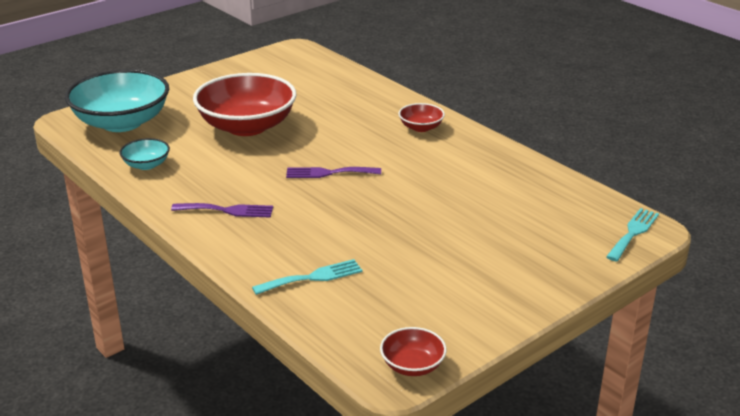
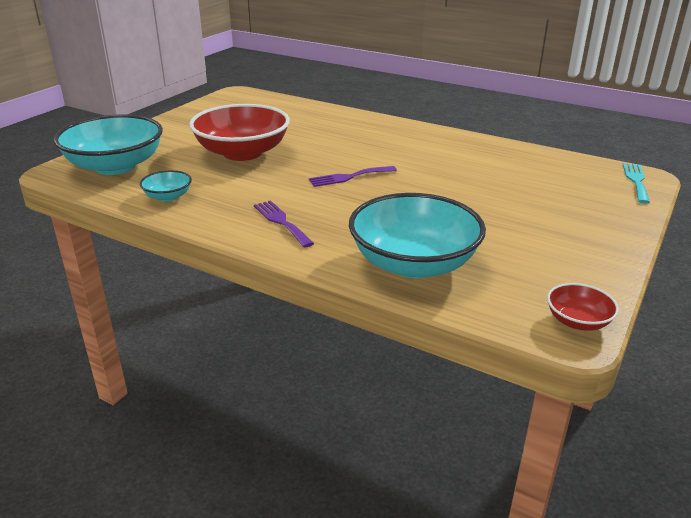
camera: 20 degrees left, 0 degrees up
(227, 210) = (281, 222): purple fork -> purple fork turned 105 degrees counterclockwise
(313, 277) = (413, 263): turquoise fork -> turquoise bowl
(421, 127) = (396, 133): red bowl -> none

